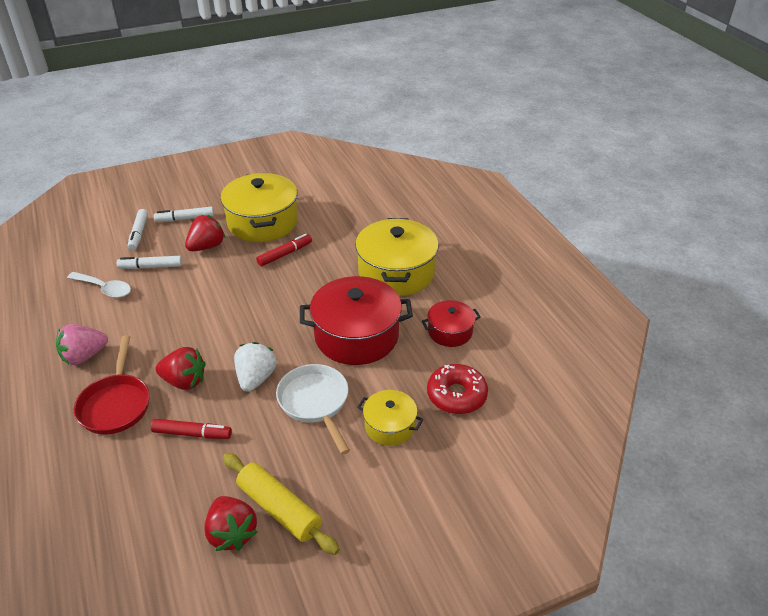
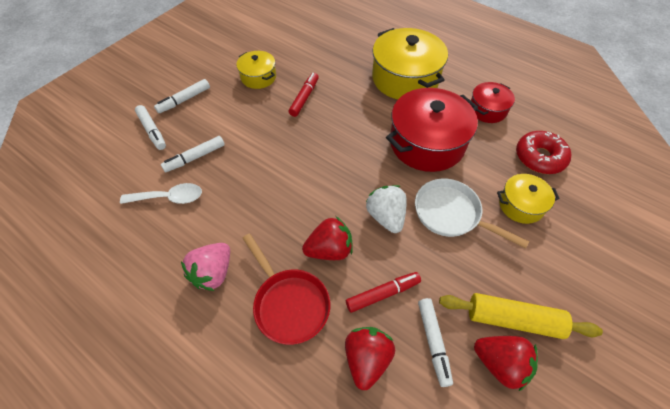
camera: 30 degrees left, 15 degrees up
(195, 488) = (433, 342): none -> white marker
(207, 246) = (229, 118): red strawberry -> red strawberry (367, 359)
(262, 222) = (258, 77): yellow pot -> yellow pot, size x0.53

